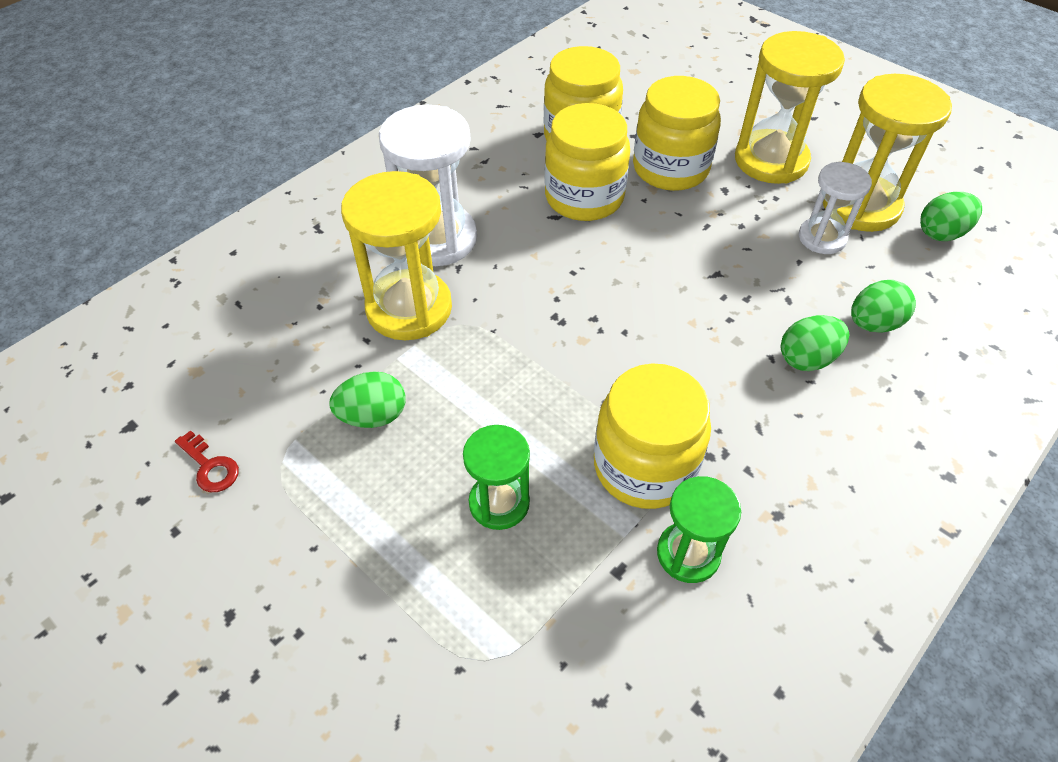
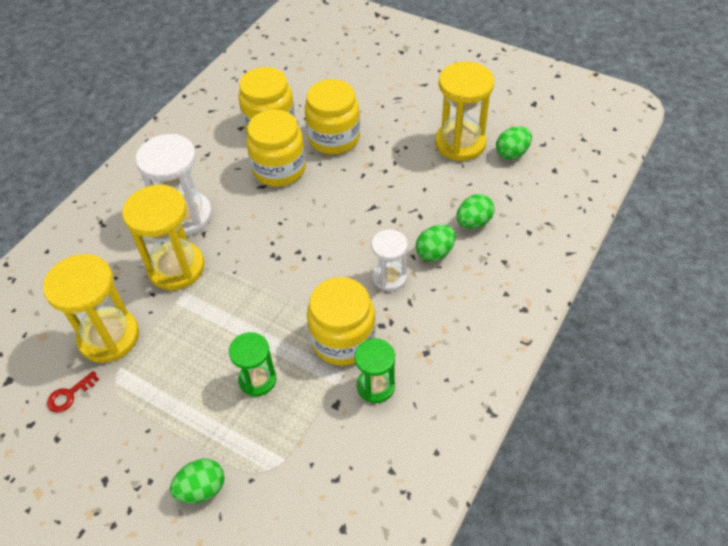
camera: 10 degrees left, 0 degrees up
(210, 467) = (69, 395): red key -> red key turned 105 degrees clockwise
(373, 416) = (167, 342): green egg -> green egg (202, 489)
(771, 160) = (399, 121): yellow hourglass -> yellow hourglass (109, 337)
(822, 238) = (437, 170): white hourglass -> white hourglass (389, 277)

